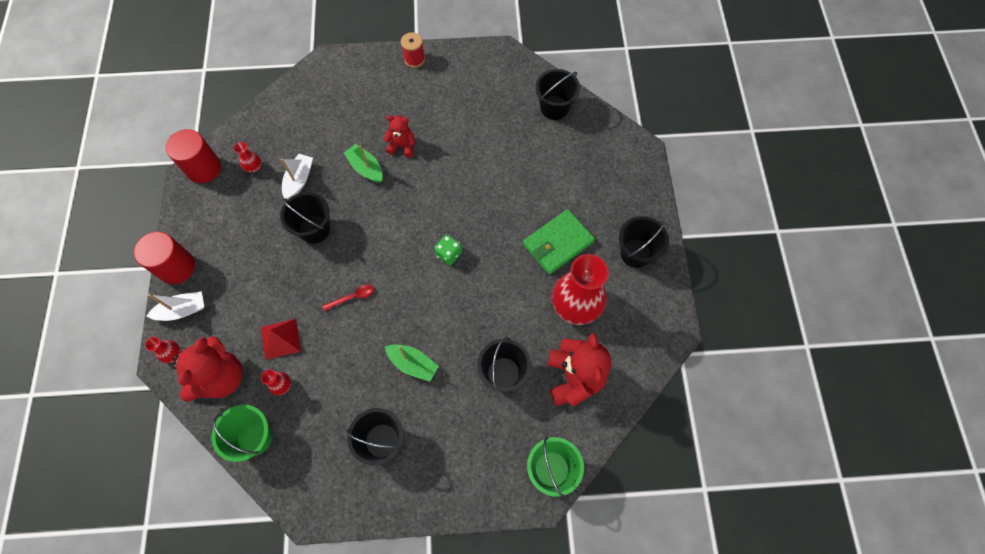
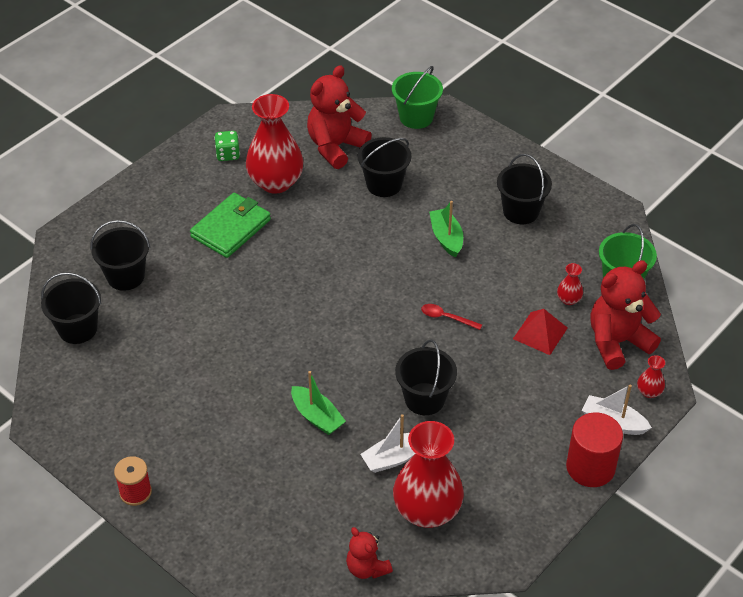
camera: 135 degrees left, 20 degrees down
(204, 168) = (482, 553): red cylinder -> none
(254, 167) = (427, 510): red vase -> red vase, size x2.38
(366, 168) = (317, 417): green boat -> green boat turned 45 degrees counterclockwise
(402, 146) = (258, 410): red teddy bear -> red teddy bear (367, 568)
(449, 254) = (328, 287): green dice -> green dice (228, 154)
(557, 243) = (231, 228): green wallet -> green wallet turned 60 degrees counterclockwise
(635, 253) = (183, 178): black bucket -> black bucket (125, 276)

